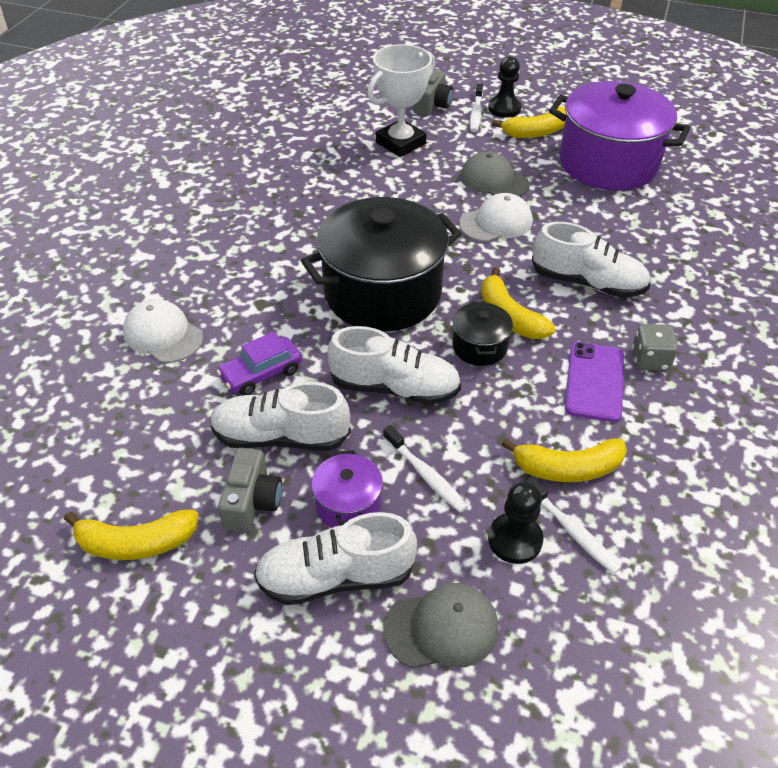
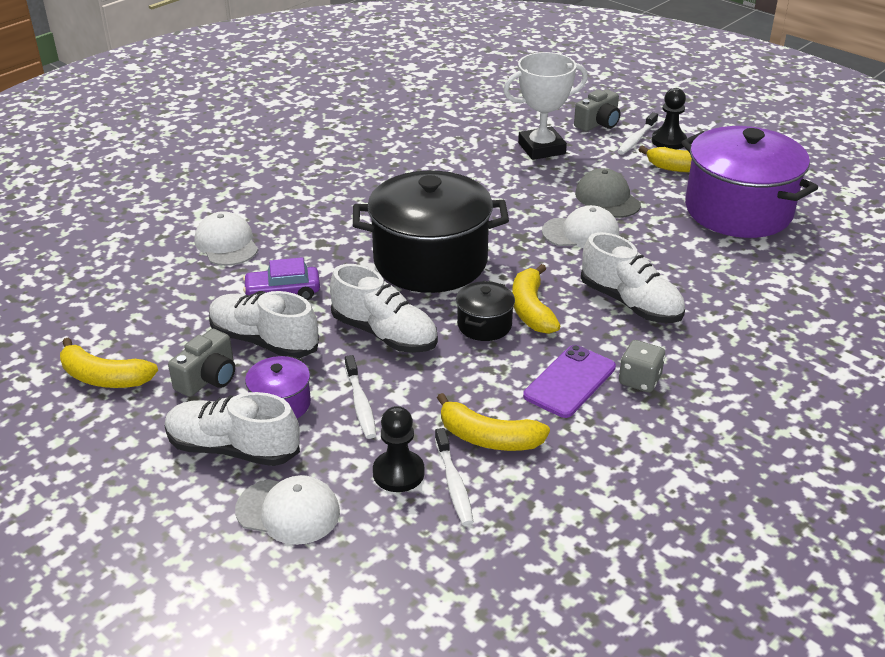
camera: 25 degrees right, 10 degrees down
(441, 628) = (288, 511): grey cap -> white cap

